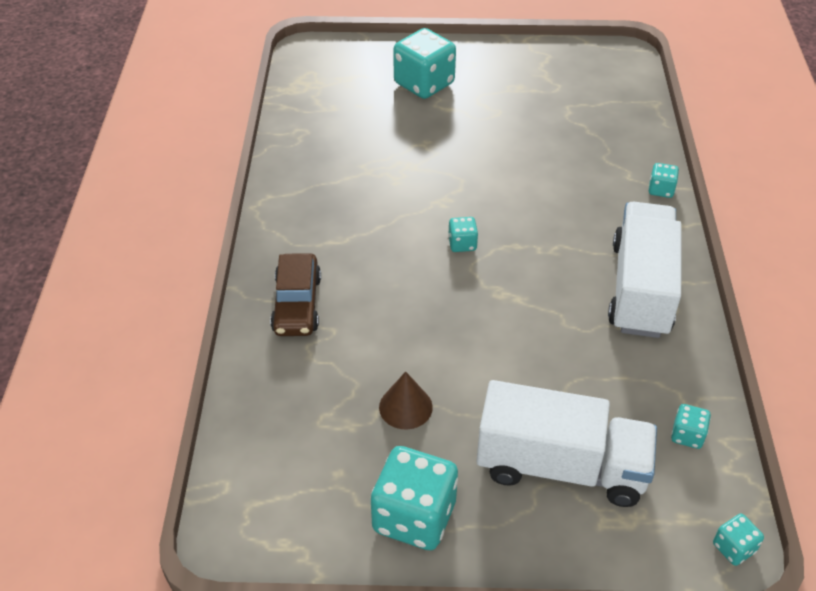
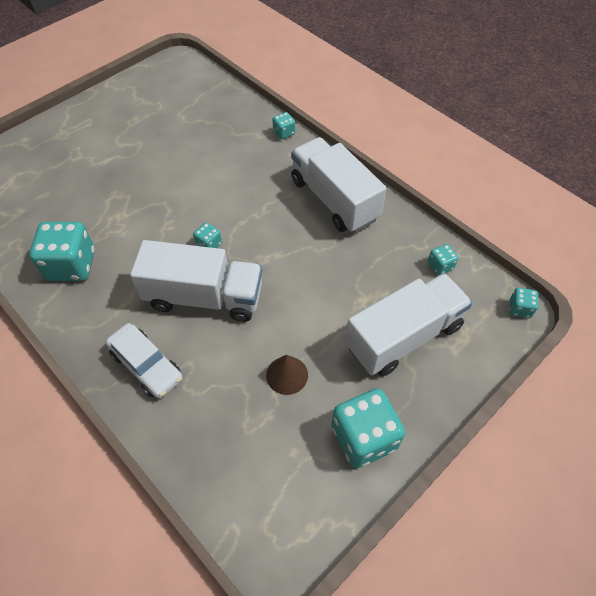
camera: 45 degrees left, 10 degrees up
(297, 304) = (146, 365): brown car -> white car
(407, 286) = (204, 297): none -> white truck
(424, 84) = (69, 153): turquoise dice -> turquoise dice (71, 265)

